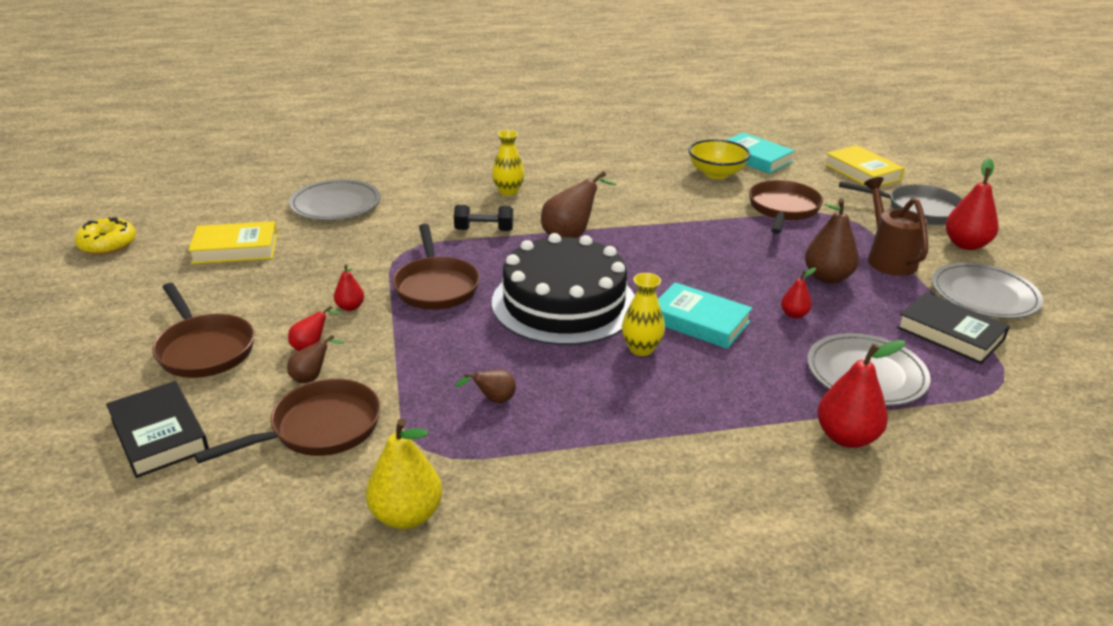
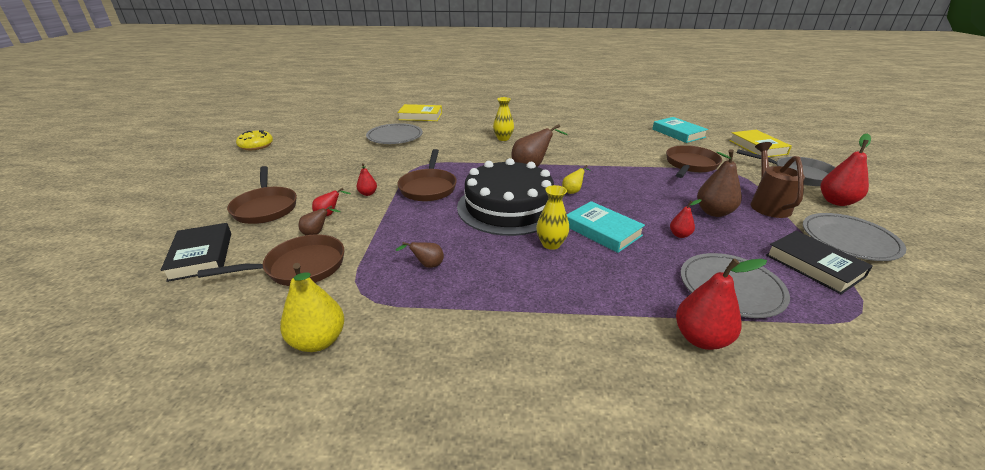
camera: 15 degrees right, 0 degrees up
(235, 248) = (323, 154): yellow book -> yellow book (420, 116)
(484, 230) = (476, 158): black dumbbell -> none
(642, 268) = (573, 191): none -> yellow pear
(716, 173) = (648, 140): yellow bowl -> none

